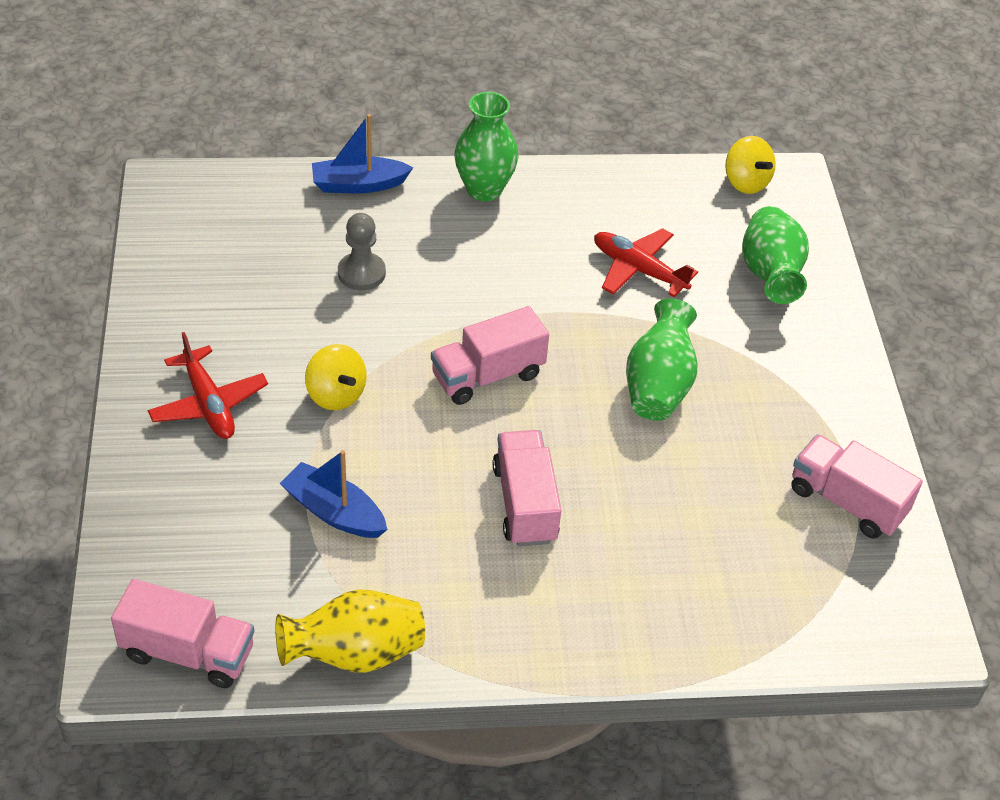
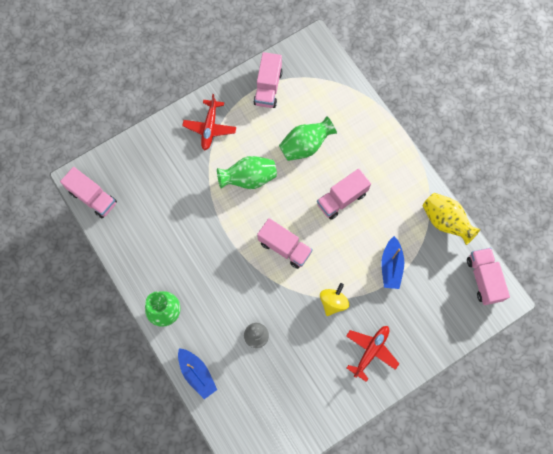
camera: 115 degrees left, 25 degrees up
(638, 270) = (182, 217): red plane -> red plane (210, 128)
(746, 182) = (93, 197): yellow spinning top -> pink truck
(770, 275) = (153, 162): green vase -> green vase (305, 146)

